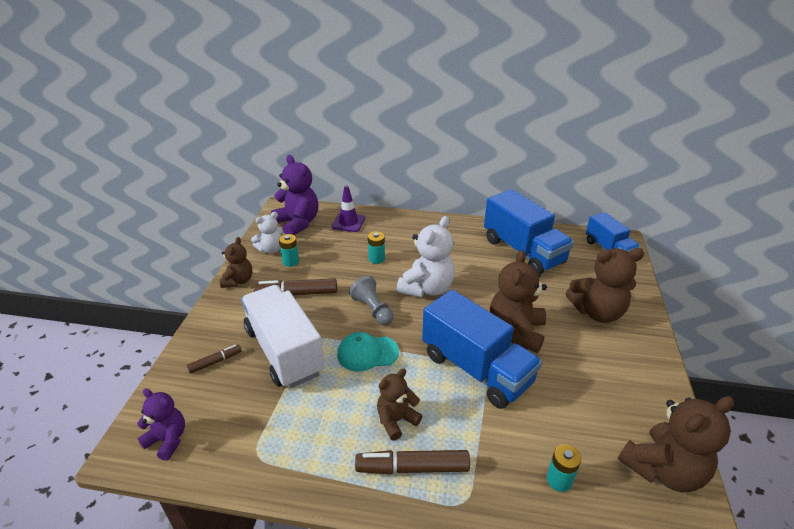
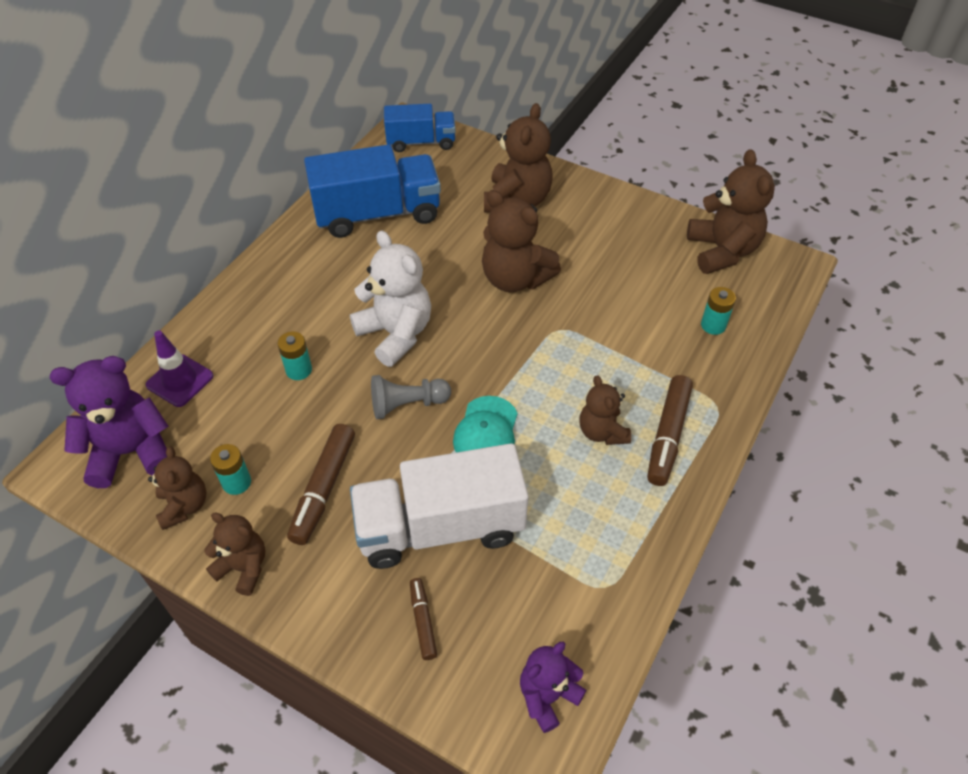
camera: 70 degrees left, 15 degrees up
(271, 249) = (184, 506): white teddy bear -> brown teddy bear
(476, 369) = (555, 335): blue truck -> none

